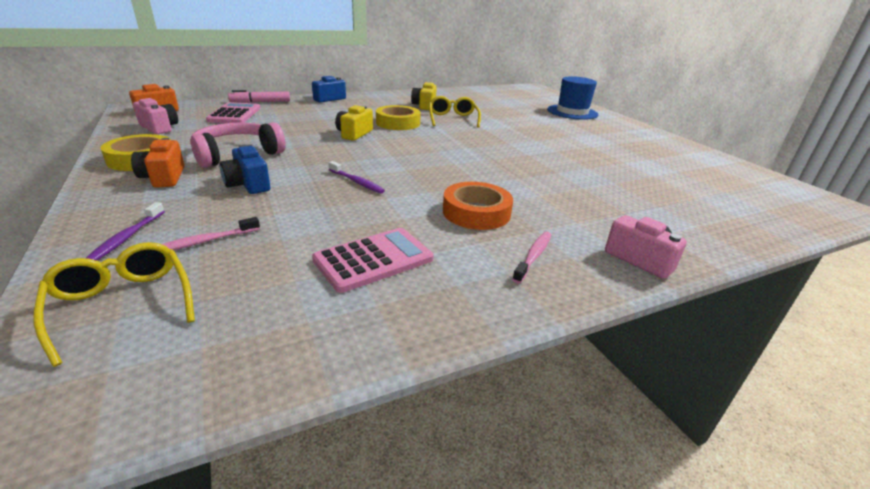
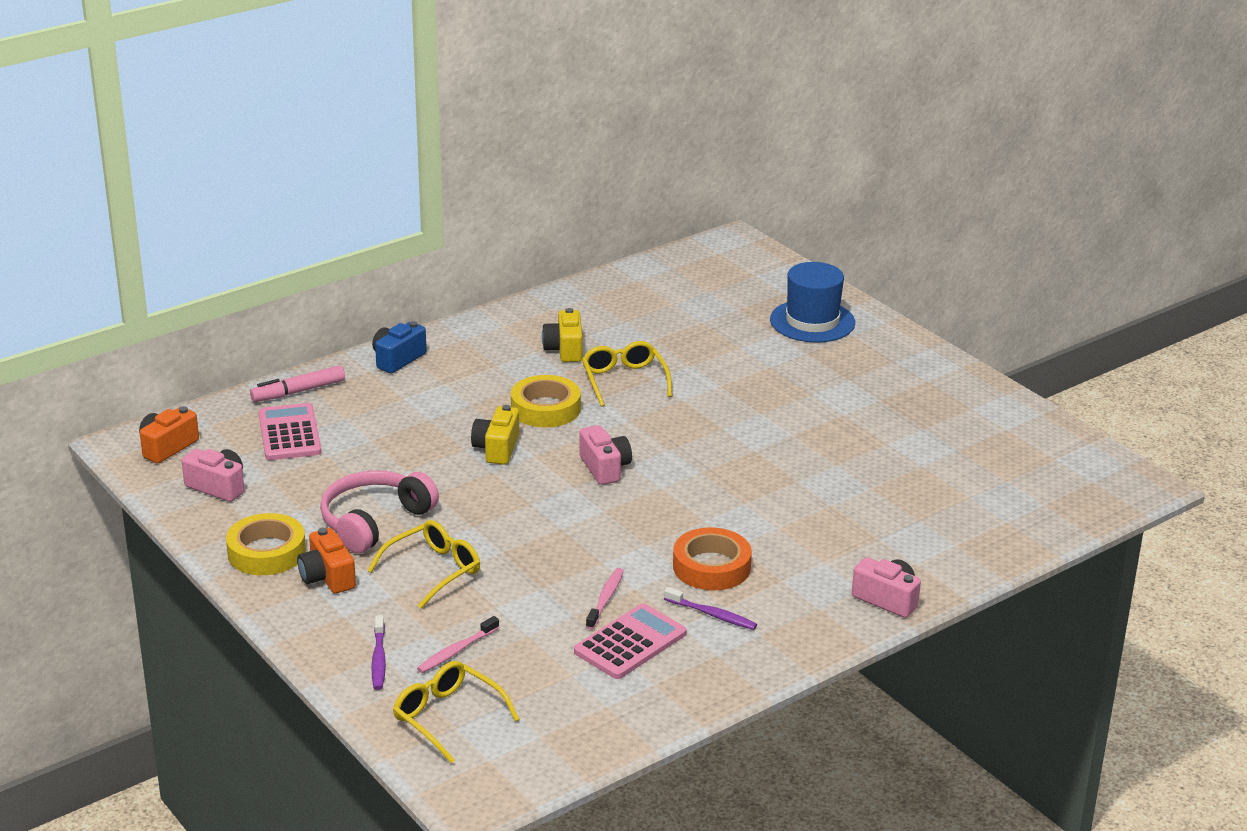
camera: 10 degrees left, 0 degrees up
(248, 184) = (433, 570): blue camera -> yellow glasses
(357, 182) = (556, 544): purple toothbrush -> purple toothbrush (712, 614)
(419, 150) = (605, 468): none -> pink camera
(533, 256) = (781, 613): pink toothbrush -> pink toothbrush (605, 599)

